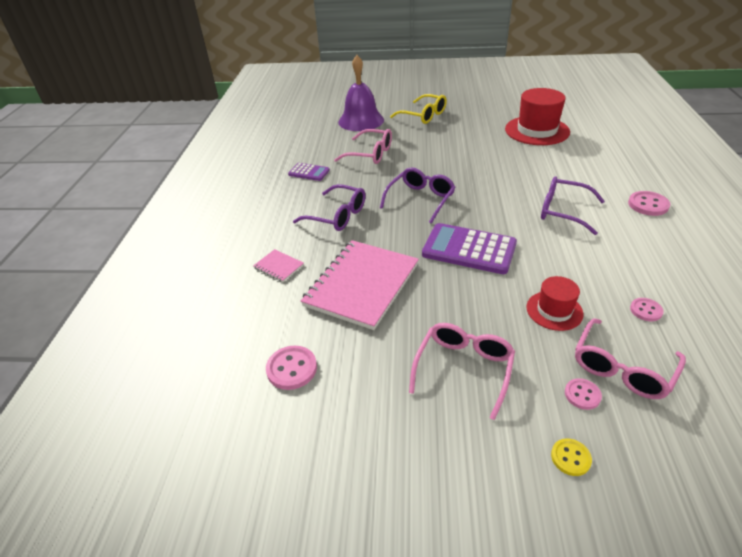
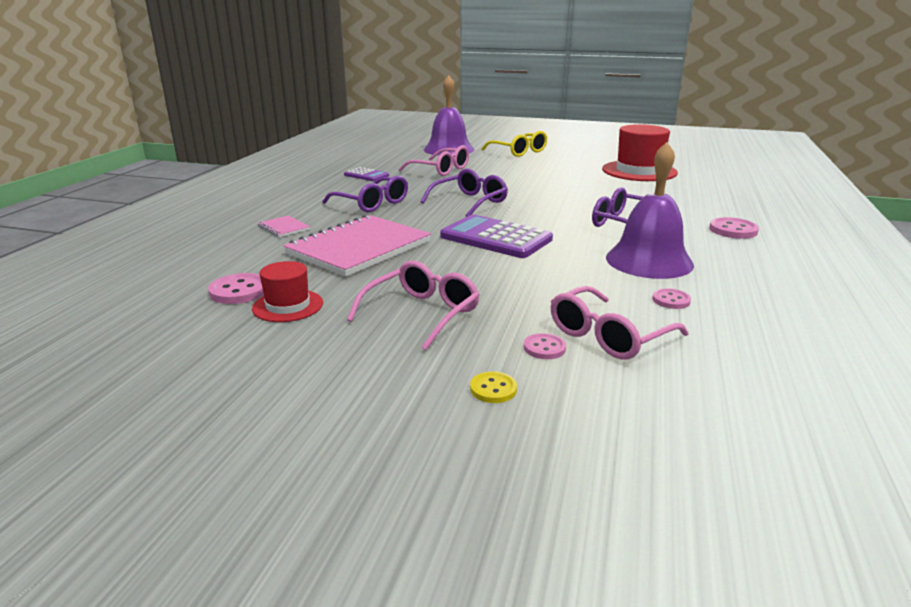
camera: 10 degrees right, 15 degrees down
(554, 310) = (559, 288): red hat -> red hat (288, 306)
(604, 259) = (649, 261): none -> purple bell

